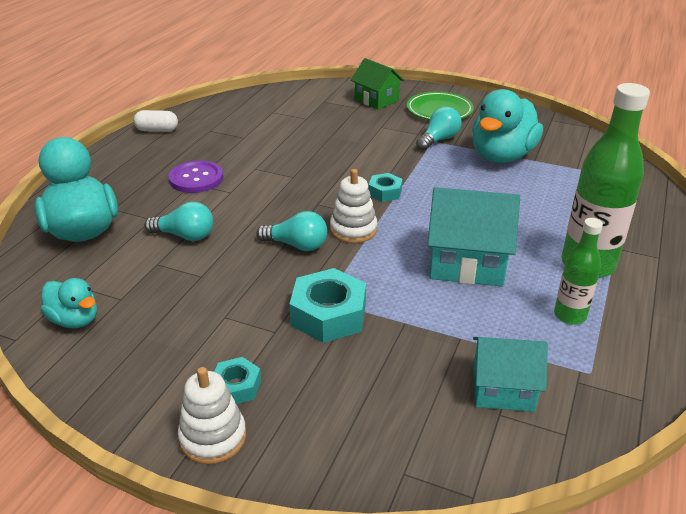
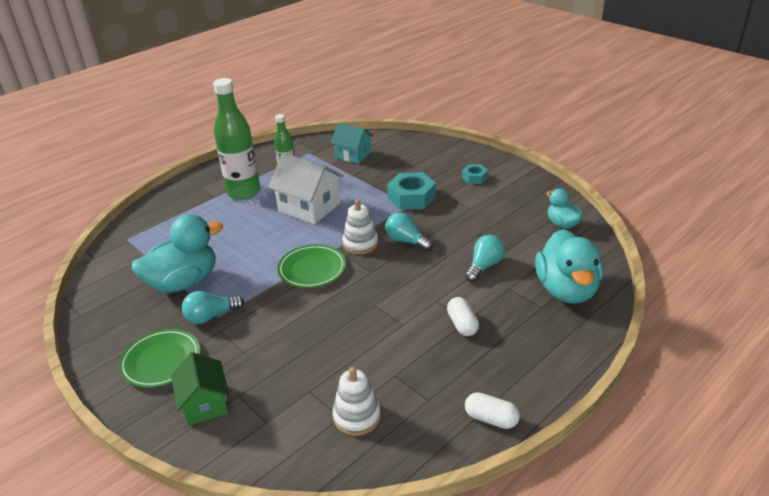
camera: 155 degrees left, 0 degrees up
(185, 236) = (484, 266): turquoise light bulb -> turquoise light bulb turned 90 degrees clockwise
(196, 178) = (462, 324): purple button -> white capsule
(213, 437) = (491, 163): white stacking toy -> white stacking toy (357, 416)
(385, 192) = (312, 269): turquoise nut -> green plate
(467, 263) = (309, 207): turquoise house -> white house

